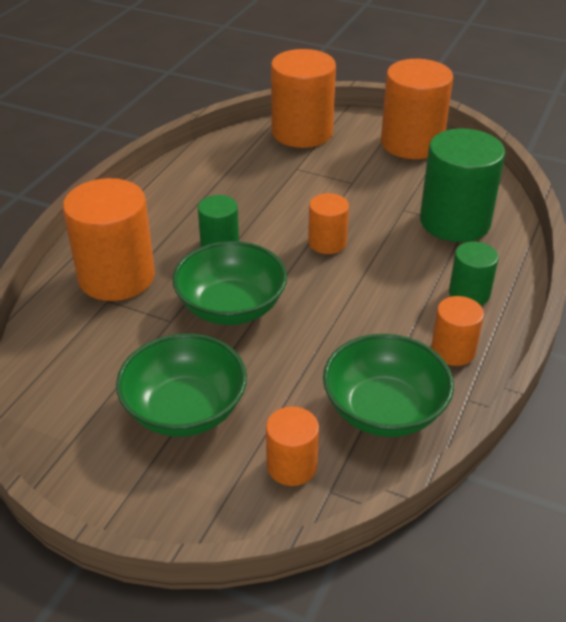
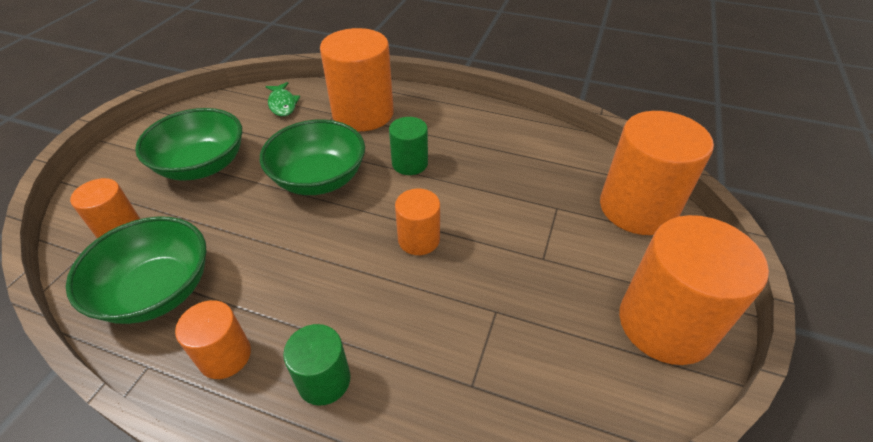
camera: 85 degrees right, 5 degrees up
(68, 348) = (282, 104): none -> green fish
(455, 221) = (478, 372): green cylinder -> none

